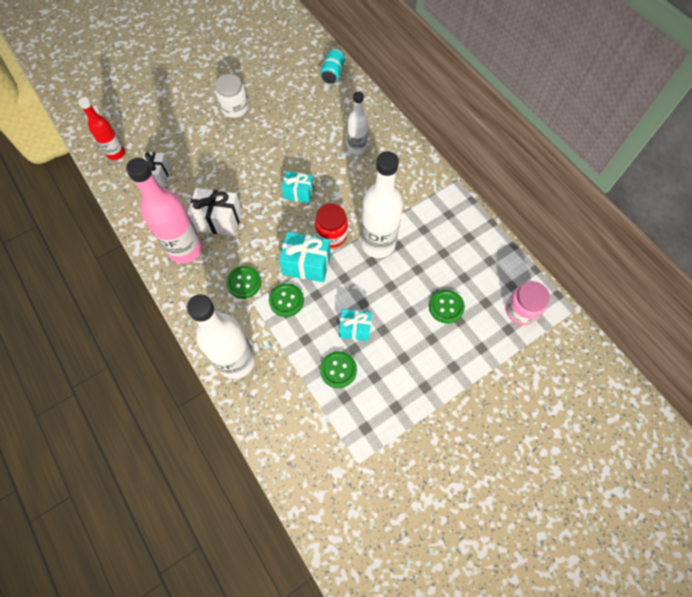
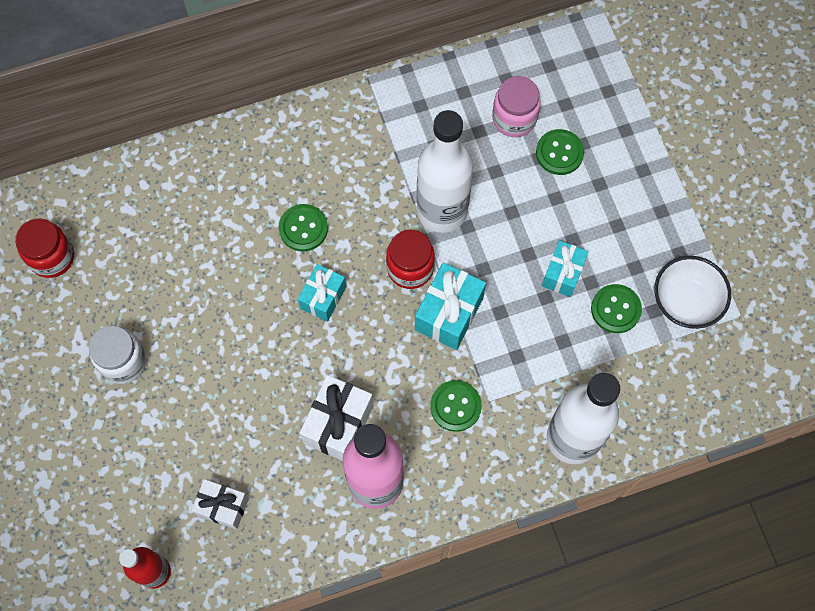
camera: 75 degrees left, 5 degrees up
(286, 300) = (499, 353): green button -> green button (303, 228)
(287, 62) = (52, 257): none -> red jar
(333, 73) = (103, 192): turquoise can -> none
(357, 148) = (267, 195): white bottle -> none
(358, 419) = (685, 302): none -> white bowl
(521, 310) = (586, 67): pink jar -> pink jar (514, 118)

